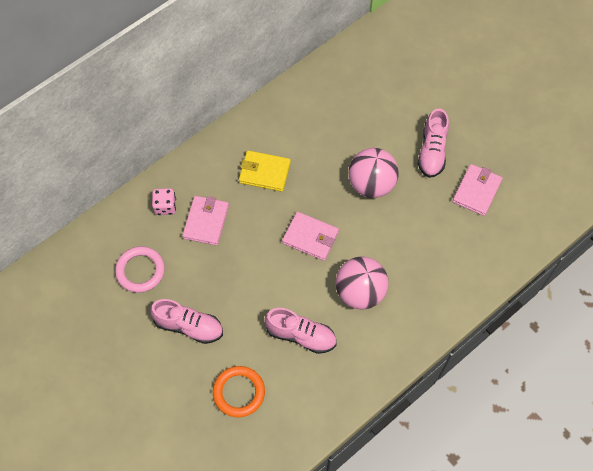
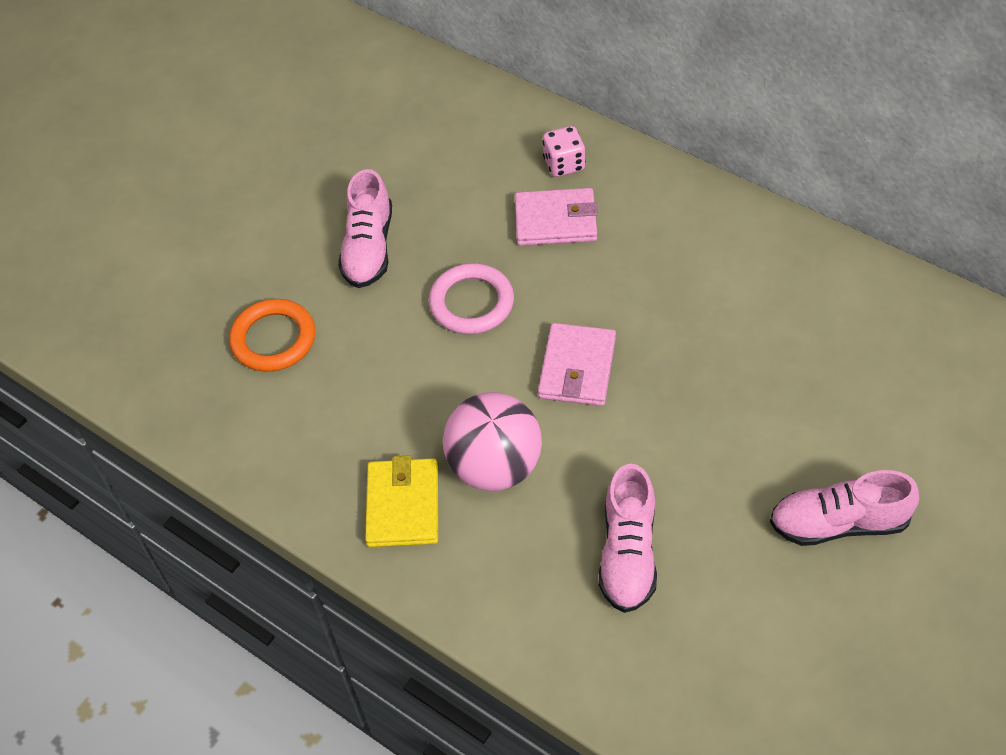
camera: 80 degrees right, 10 degrees down
(140, 271) = (444, 166): pink ring -> pink ring (471, 303)
(264, 172) = (678, 273): yellow wallet -> yellow wallet (403, 505)
(301, 335) = (390, 398): pink shoe -> pink shoe (628, 553)
(371, 184) = (720, 436): pink ball -> none
(476, 191) = (781, 623): pink wallet -> none

